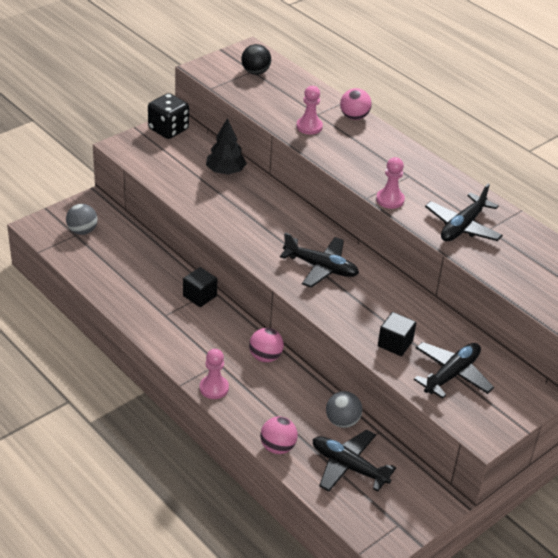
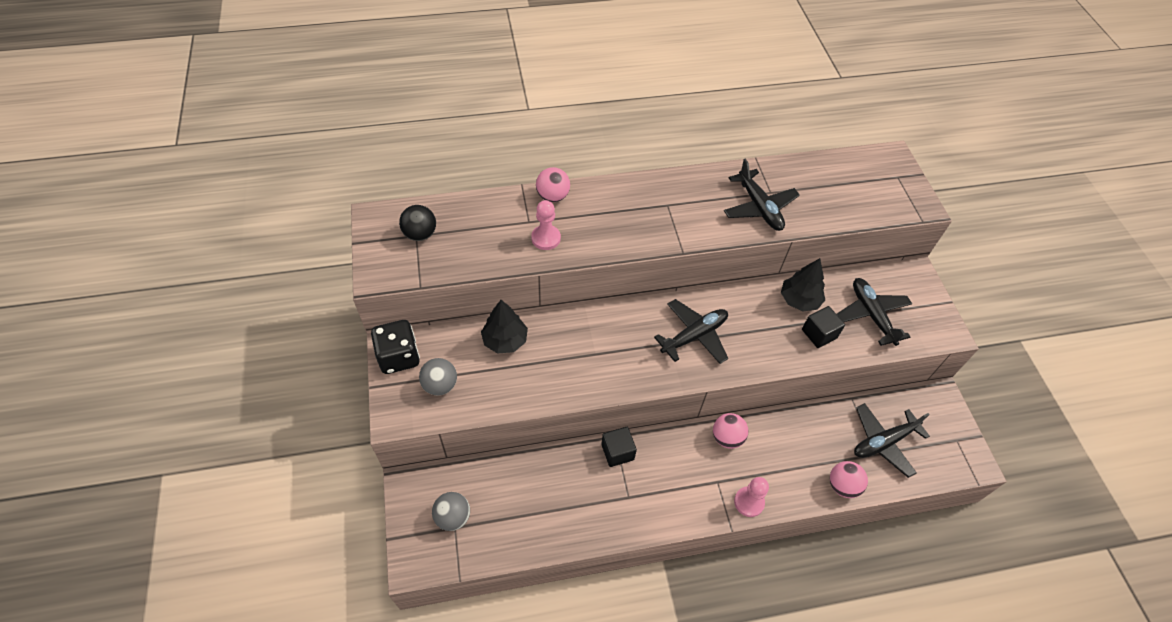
camera: 60 degrees left, 15 degrees up
(342, 421) = (830, 419): grey ball -> grey ball (440, 385)
(390, 200) = (695, 237): pink pawn -> none
(421, 321) = (799, 300): none -> black tree

